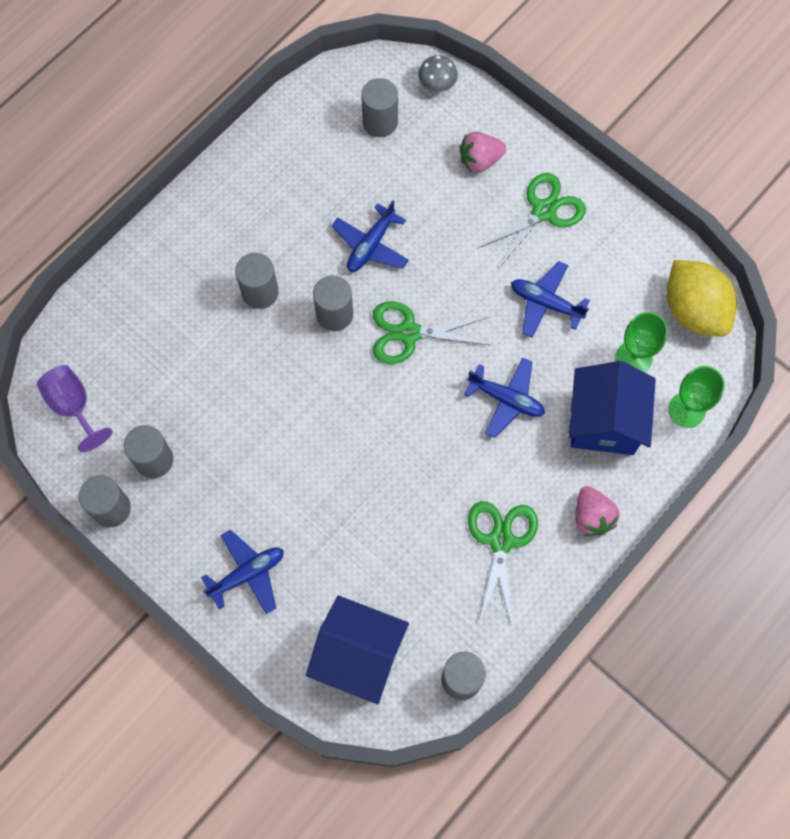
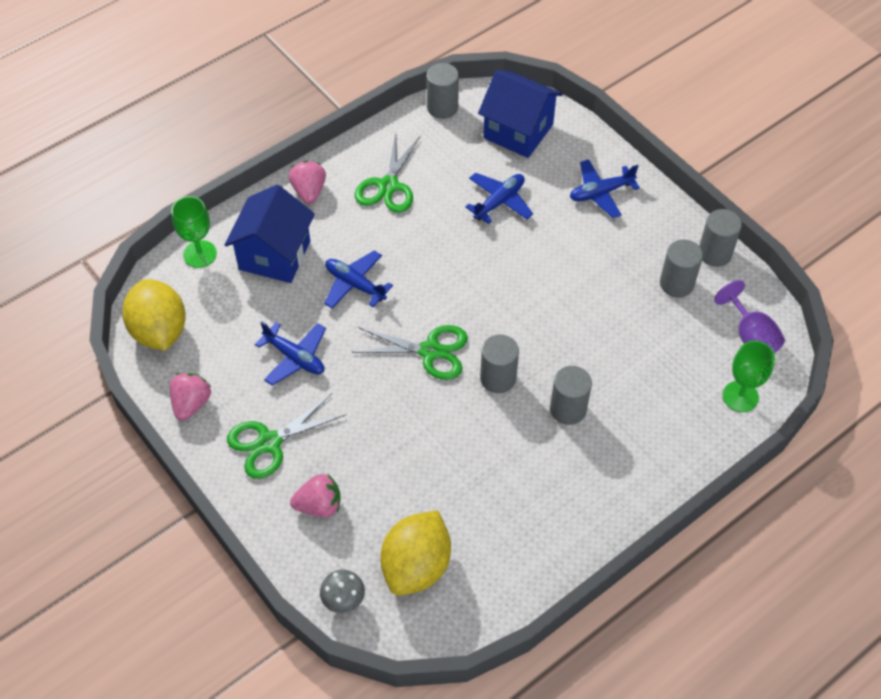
camera: 170 degrees left, 15 degrees down
(371, 245) = (451, 436): blue plane -> blue plane (499, 201)
(380, 122) = (416, 566): grey cylinder -> yellow lemon
(632, 238) = (191, 403): none -> pink strawberry
(633, 358) = (230, 300): green goblet -> green goblet (740, 396)

